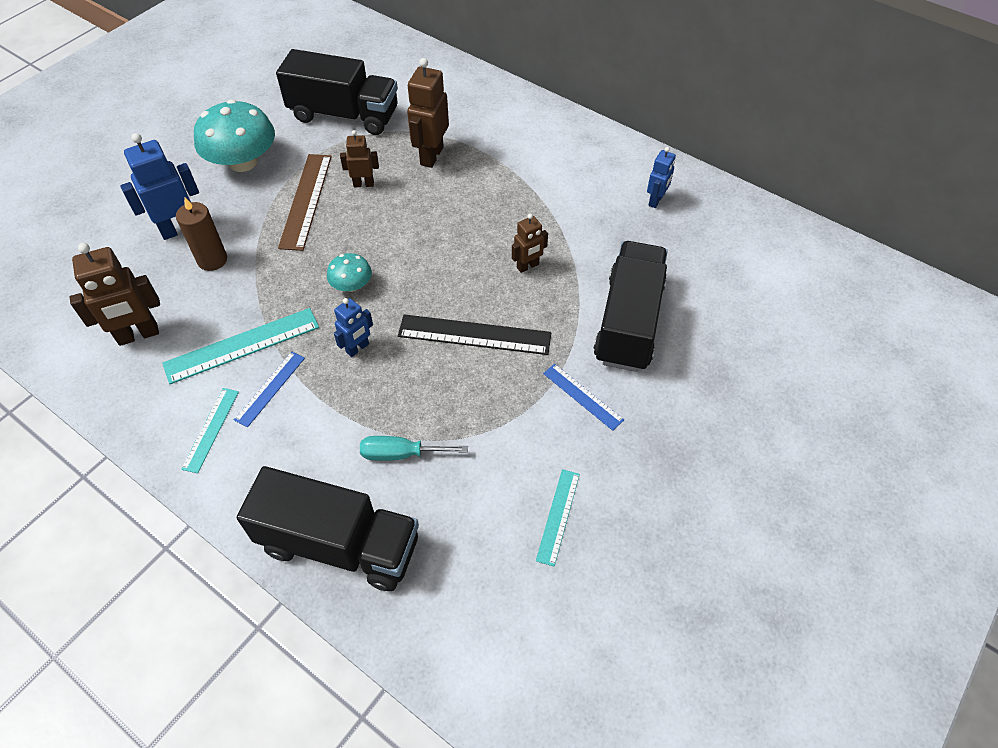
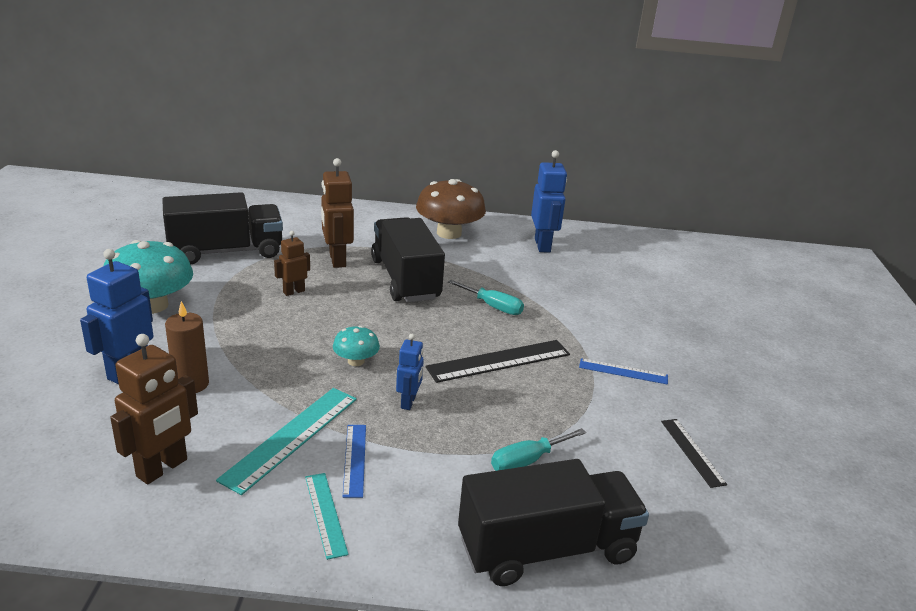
camera: 35 degrees left, 25 degrees down
(305, 200) = (248, 316): brown ruler -> none
(528, 266) = (493, 306): brown robot -> turquoise screwdriver
(558, 516) = (692, 452): turquoise ruler -> black ruler
(569, 152) = (449, 233): none -> brown mushroom
(628, 322) = (604, 318): black truck -> black truck (405, 279)
(656, 201) = (543, 245): blue robot -> blue robot, size x1.71

